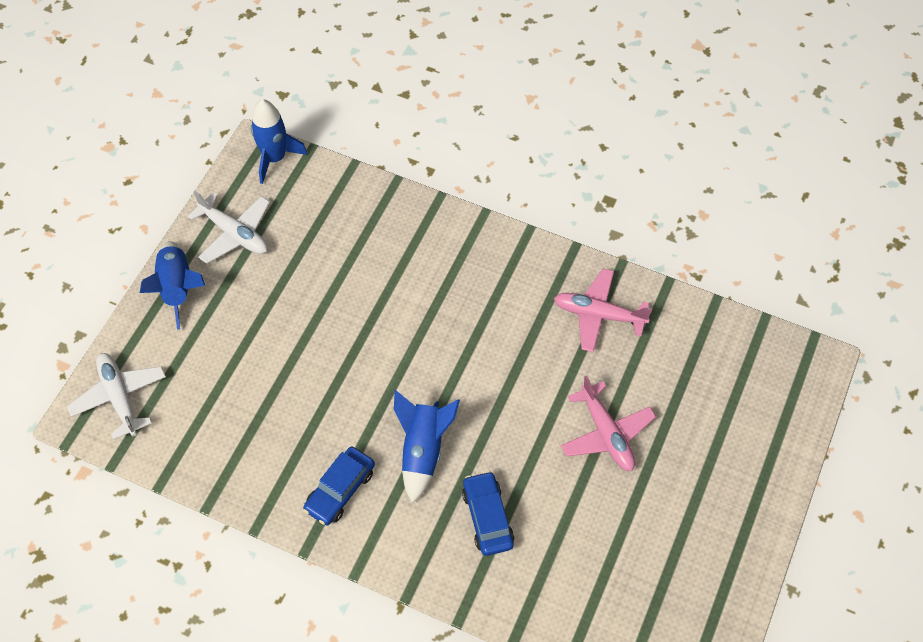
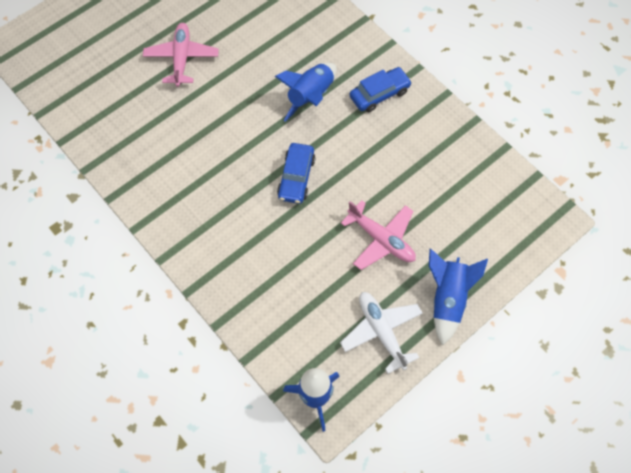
camera: 155 degrees left, 5 degrees up
(120, 397) = (520, 223): white plane -> none
(487, 517) = (290, 41): blue car -> blue car (296, 177)
(598, 315) = (130, 138): pink plane -> pink plane (381, 239)

